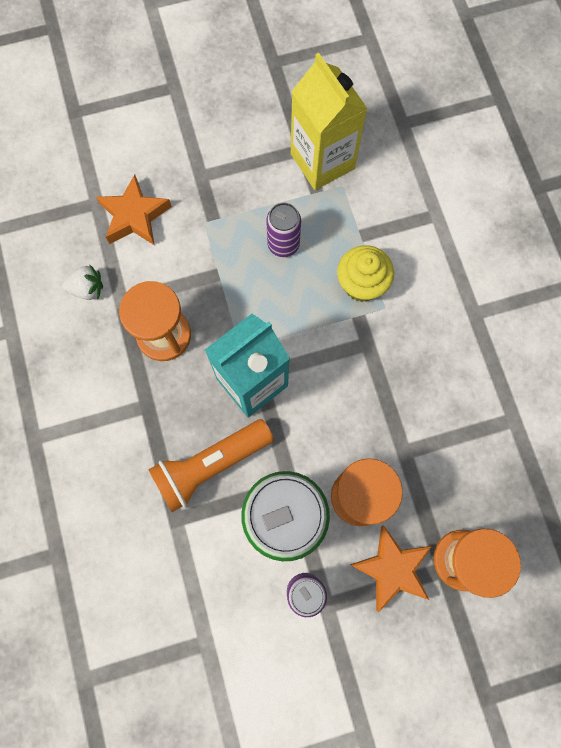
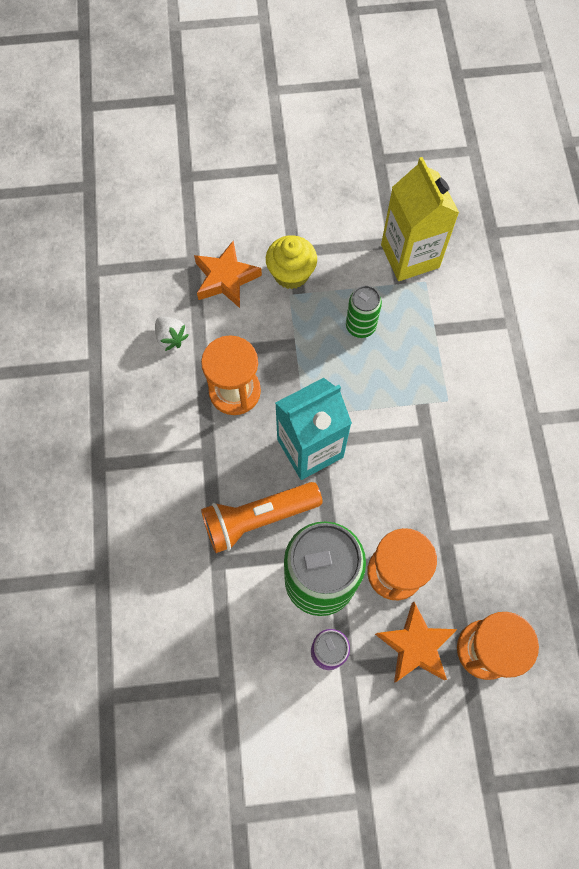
camera: 10 degrees right, 5 degrees down
(87, 289) = (171, 337): white strawberry -> white strawberry turned 45 degrees clockwise
(283, 244) = (360, 326): purple can -> green can
(362, 284) = (429, 374): yellow cupcake -> yellow cupcake (291, 274)

